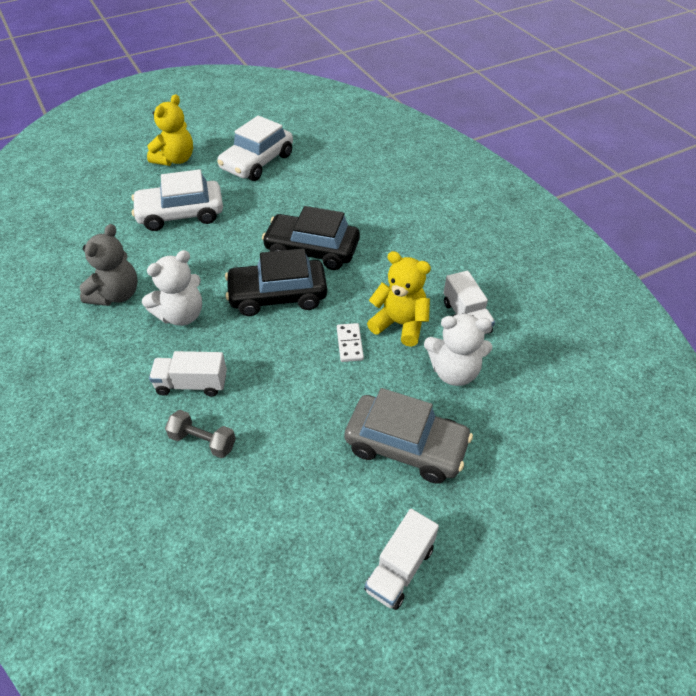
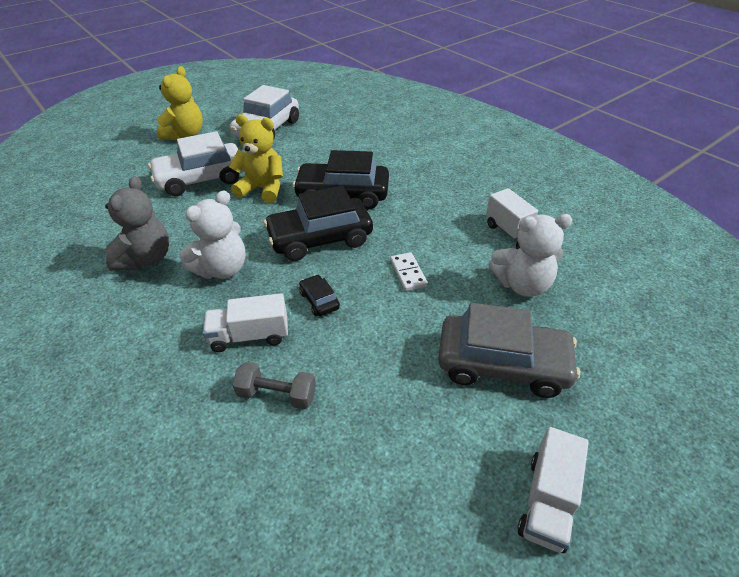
camera: 10 degrees left, 5 degrees down
(260, 359) = (319, 300): none -> black car
(400, 324) = (452, 249): yellow teddy bear -> yellow teddy bear (263, 189)

